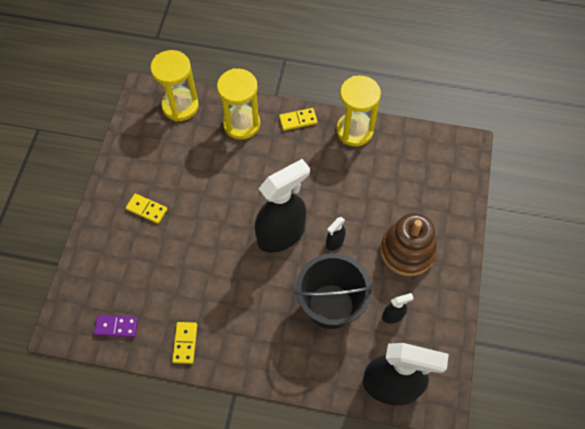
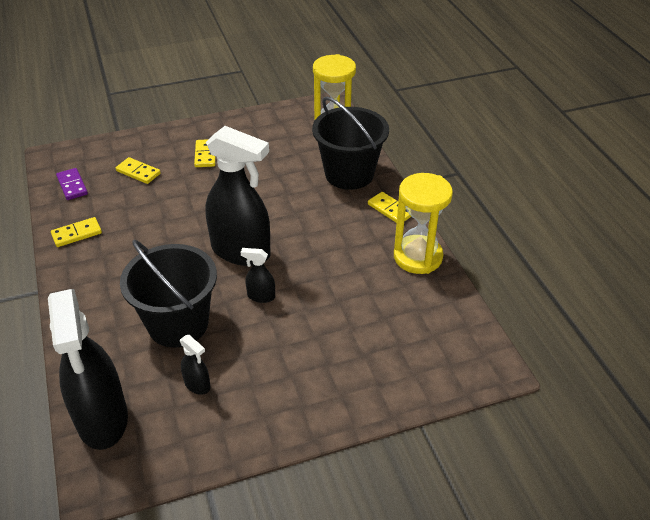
camera: 60 degrees right, 20 degrees down
(134, 269) = (138, 172): none -> yellow domino
(241, 124) = (349, 174): yellow hourglass -> black bucket
(407, 251) = (294, 365): brown stacking toy -> none

